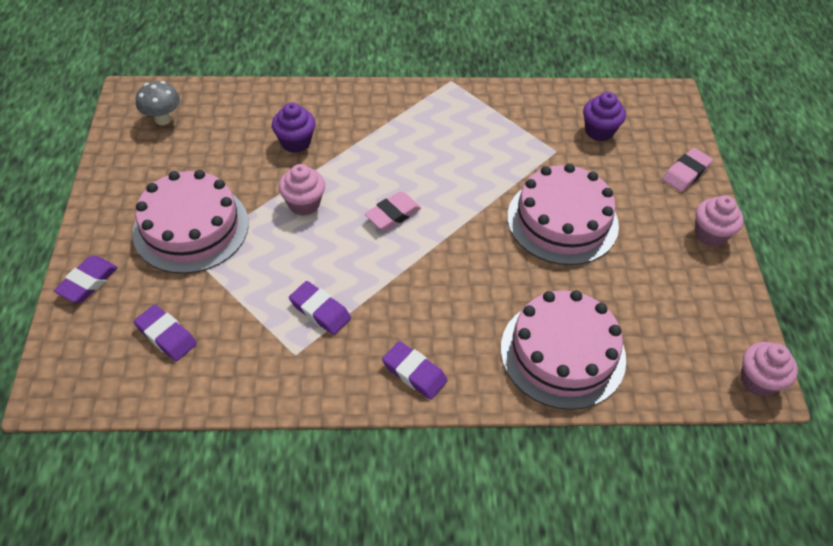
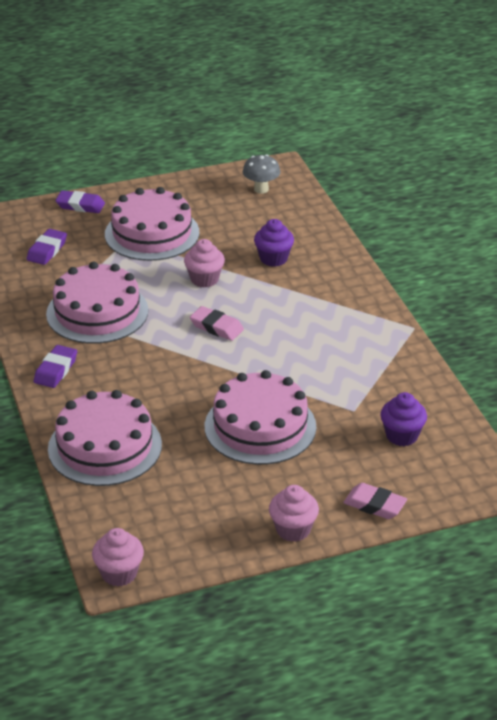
camera: 75 degrees right, 15 degrees down
(320, 311) = (97, 312): purple eraser -> pink cake

